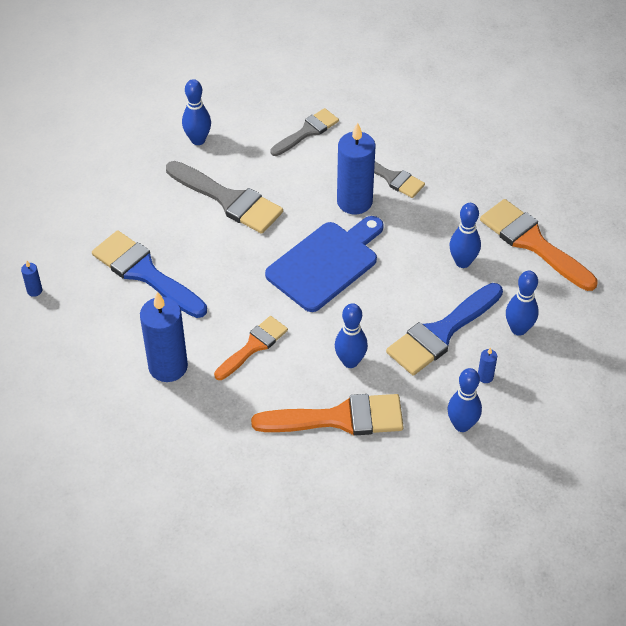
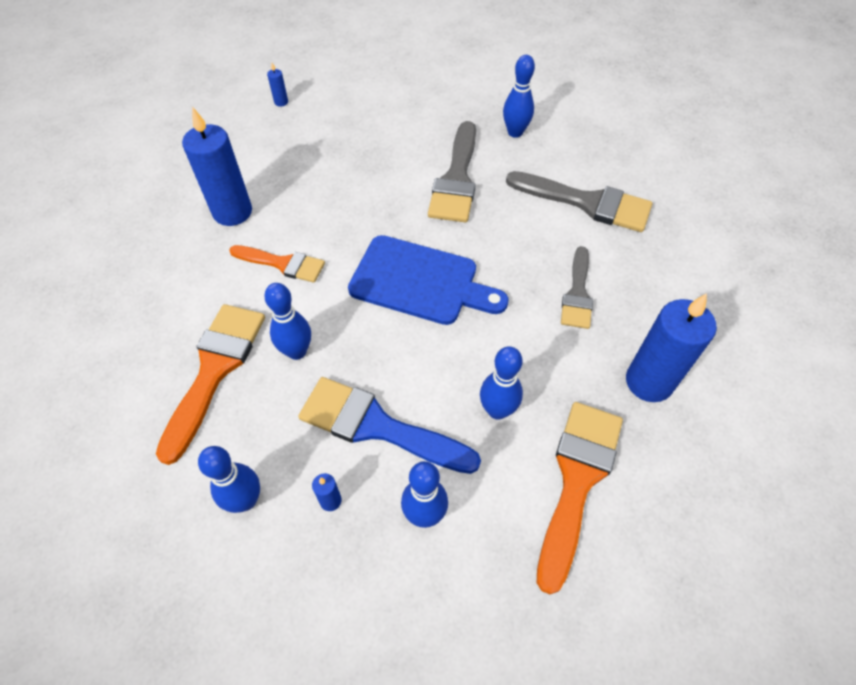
camera: 65 degrees right, 5 degrees up
(145, 273) = (335, 157): blue brush -> none
(307, 132) = (587, 203): grey brush -> grey brush, size x1.59
(339, 418) = (215, 370): orange brush -> orange brush turned 135 degrees counterclockwise
(354, 201) = (520, 275): blue candle -> blue candle (649, 382)

